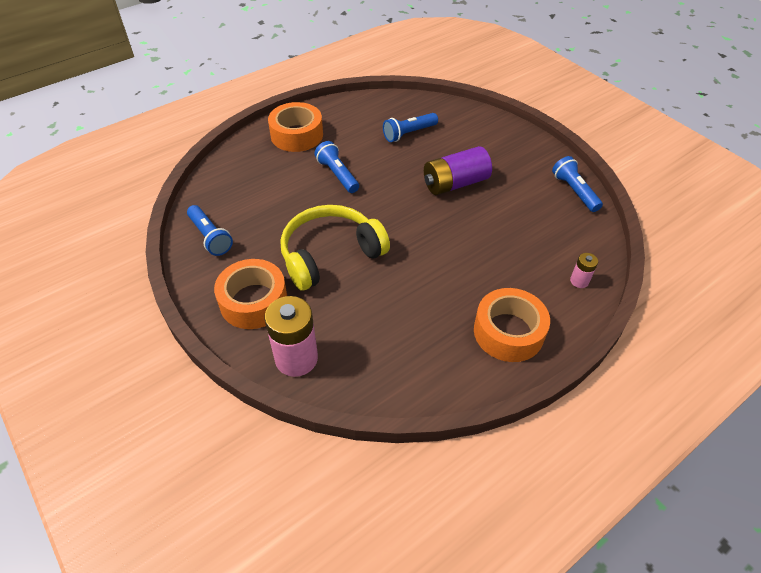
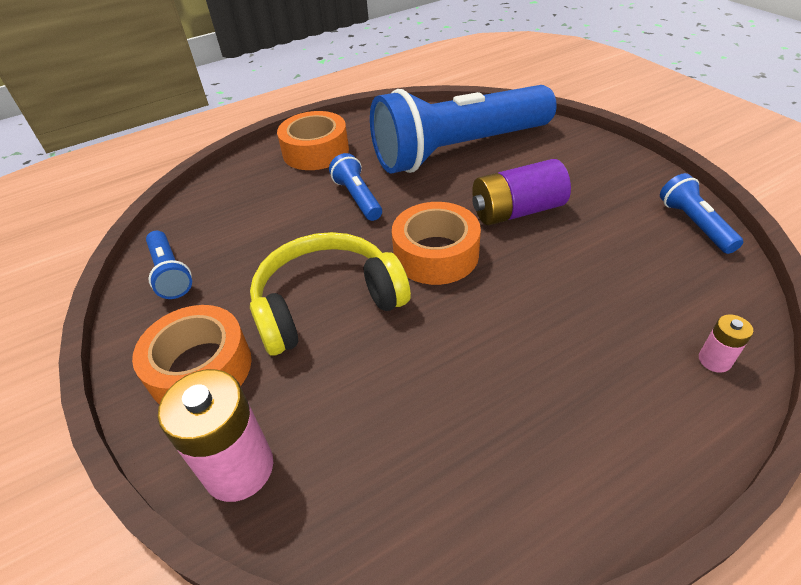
camera: 10 degrees right, 5 degrees down
(409, 133) = (459, 150): blue flashlight -> blue flashlight, size x2.46
(508, 332) = (595, 444): orange tape -> orange tape (436, 254)

